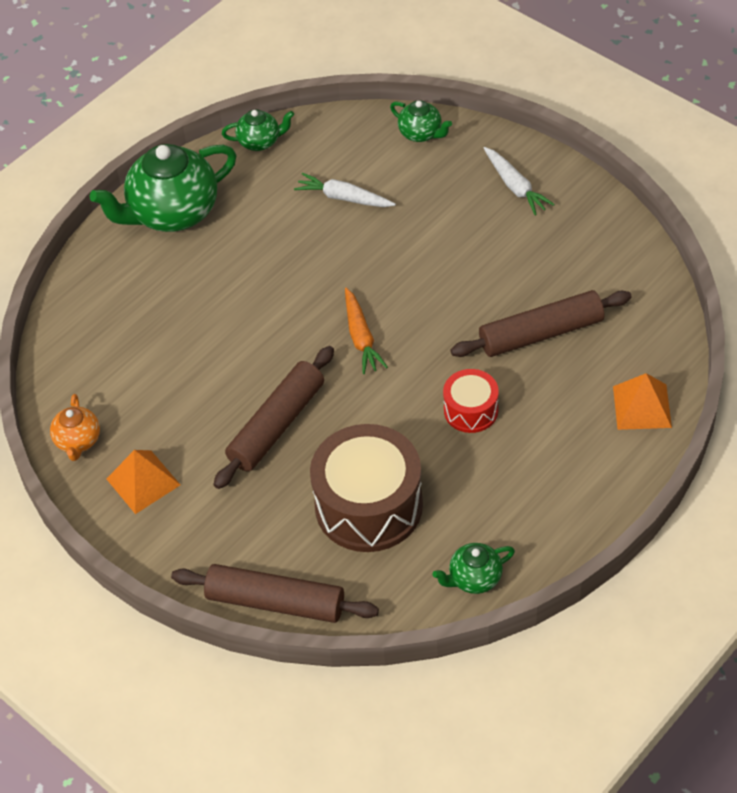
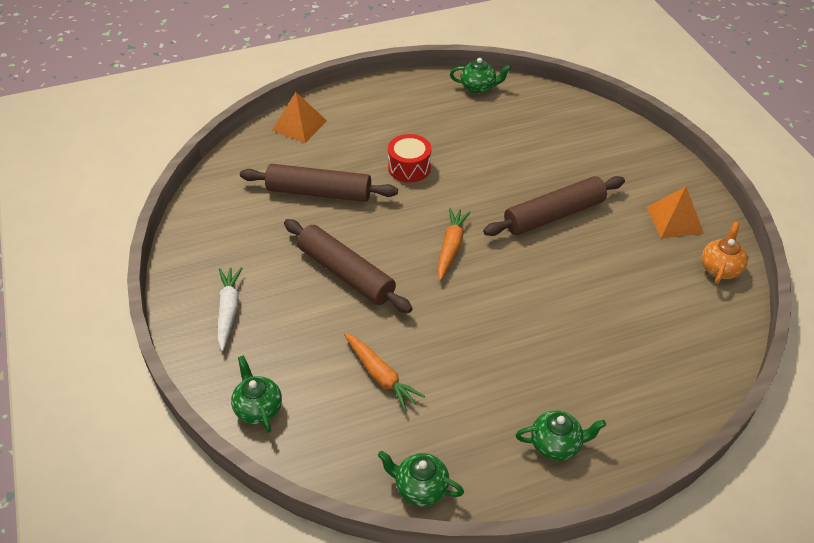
camera: 155 degrees left, 5 degrees down
(173, 213) = (556, 445): green teapot -> green teapot, size x0.49
(276, 602) = (608, 121): brown rolling pin -> brown rolling pin (345, 273)
(344, 198) = (380, 376): white carrot -> orange carrot
(368, 505) = (518, 144): brown drum -> none

